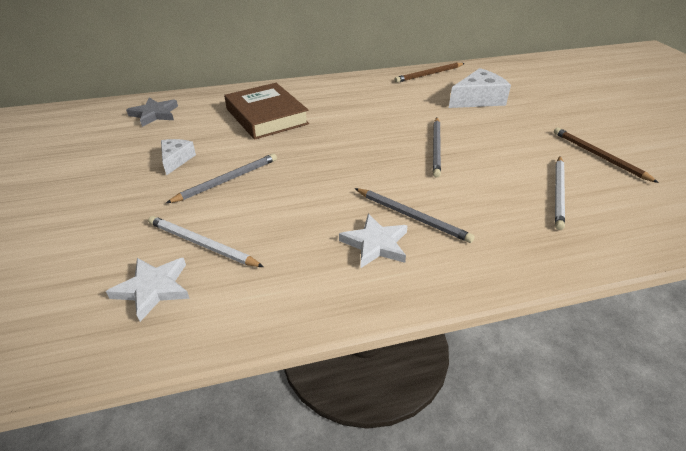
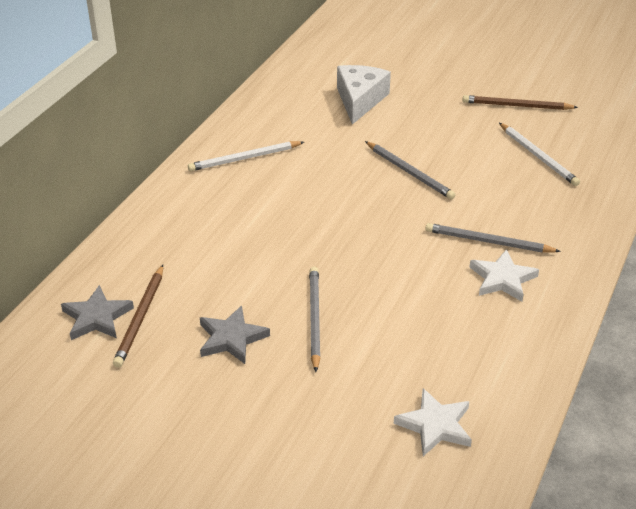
camera: 50 degrees left, 0 degrees up
(176, 160) = (231, 338): white cheese -> grey star
(202, 244) = (403, 374): white pencil -> white pencil (245, 158)
(266, 116) = (217, 239): brown book -> none
(412, 216) = (489, 242): grey pencil -> grey pencil turned 150 degrees counterclockwise
(429, 74) = (272, 94): brown pencil -> brown pencil (141, 317)

